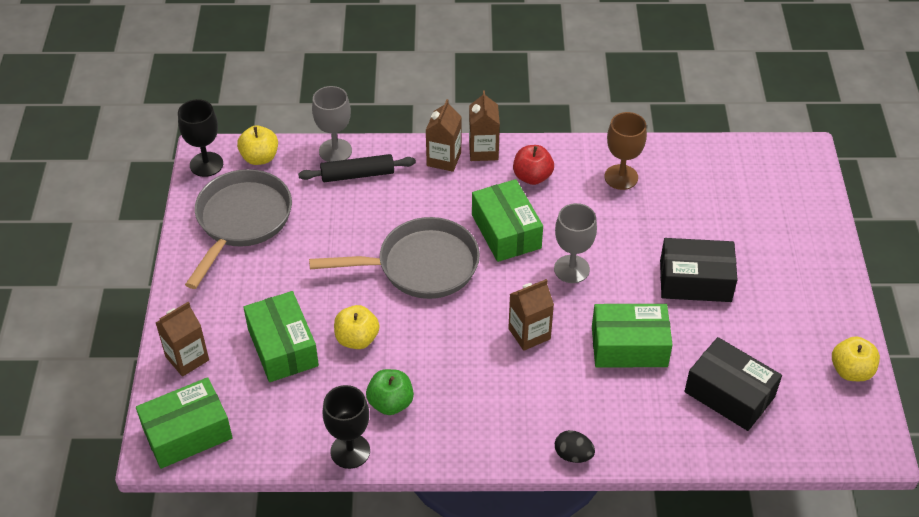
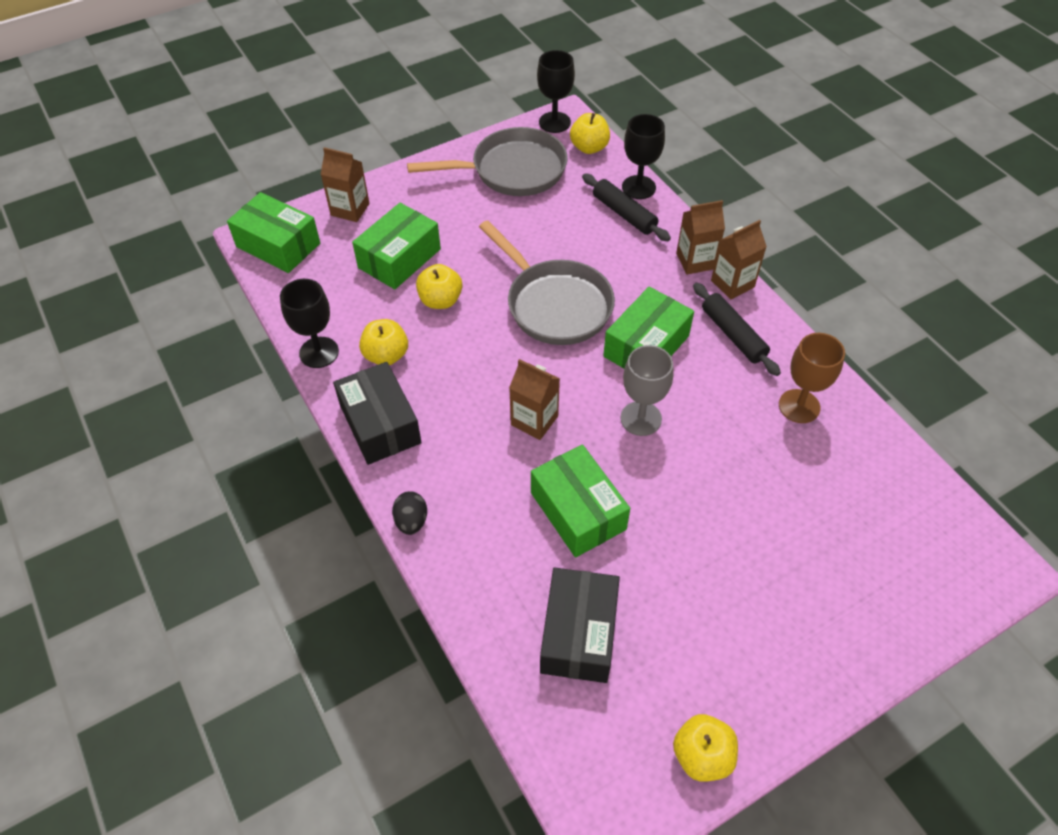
camera: 60 degrees right, 5 degrees up
(335, 151) = (638, 187): grey goblet -> black goblet
(390, 403) = (386, 355): green apple -> yellow apple
(532, 177) = (733, 335): red apple -> black rolling pin
(695, 281) = (711, 534): black box -> black box (380, 424)

